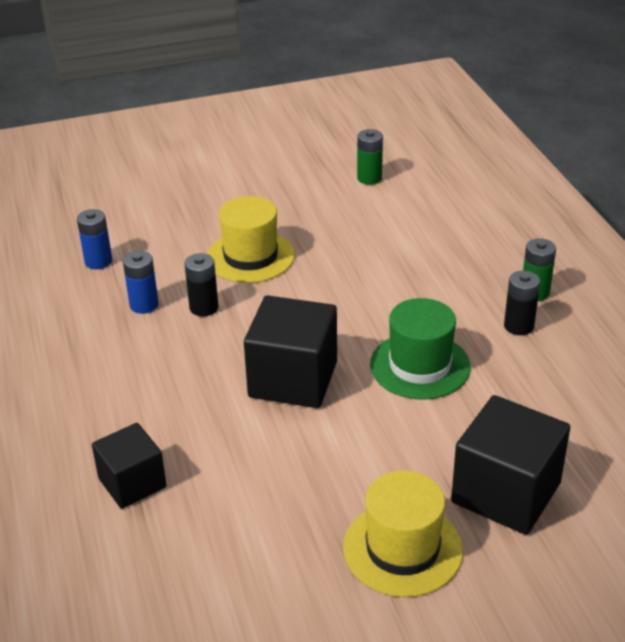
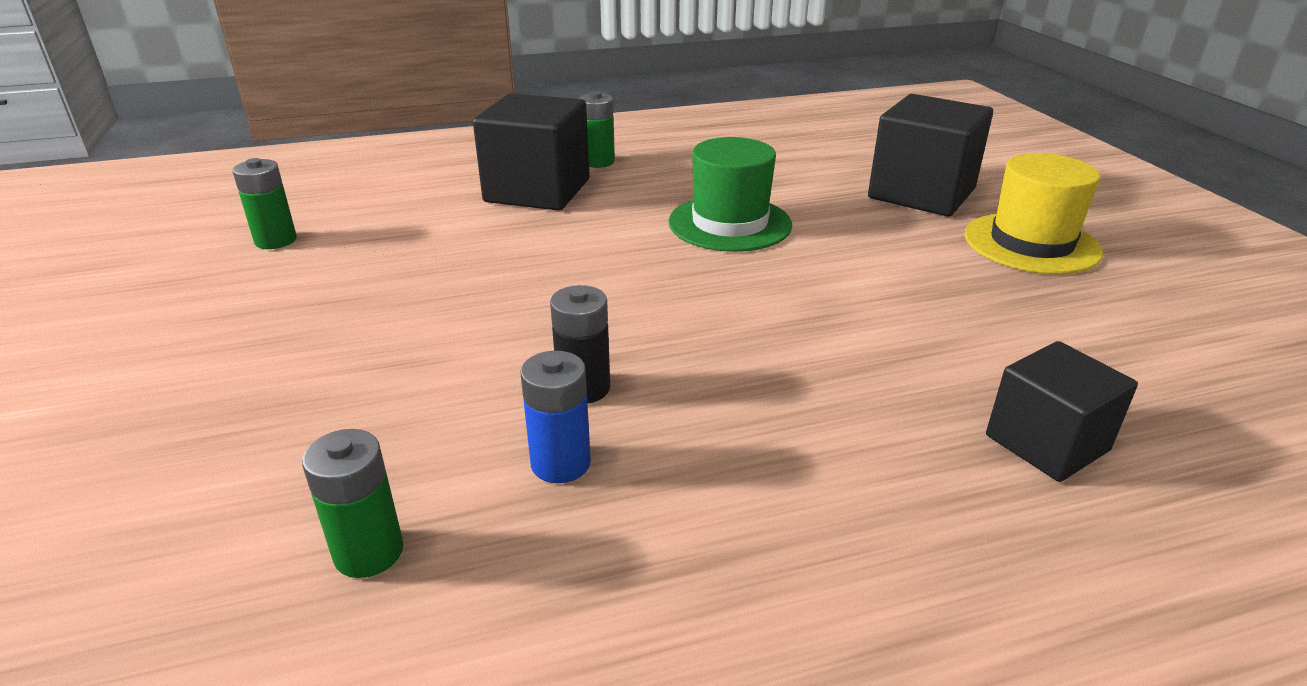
camera: 90 degrees left, 5 degrees down
(98, 261) = (369, 552): blue battery -> green battery
(250, 257) = (444, 343): yellow hat -> none
(293, 379) = (767, 304): black cube -> black cube (537, 190)
(518, 326) = (657, 172): black battery -> none

